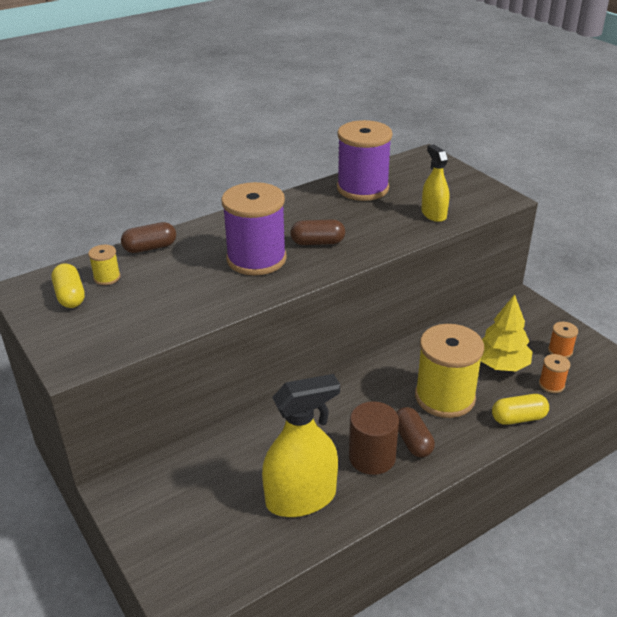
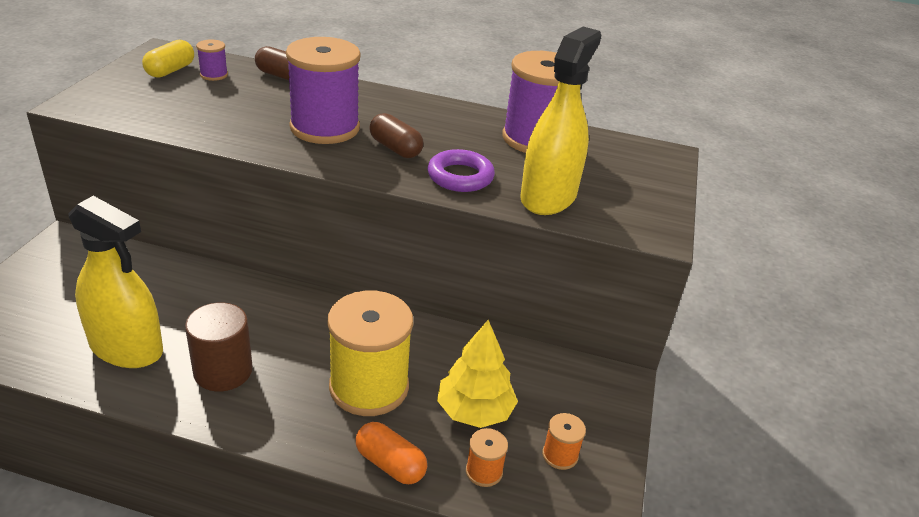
camera: 45 degrees right, 0 degrees up
(107, 277) = (214, 75): yellow spool -> purple spool
(379, 233) = (460, 176): none -> purple ring
(412, 441) = (273, 391): brown capsule -> none
(433, 214) = (548, 197): yellow spray bottle -> yellow spray bottle, size x1.73
(518, 418) = (390, 464): yellow capsule -> orange capsule

